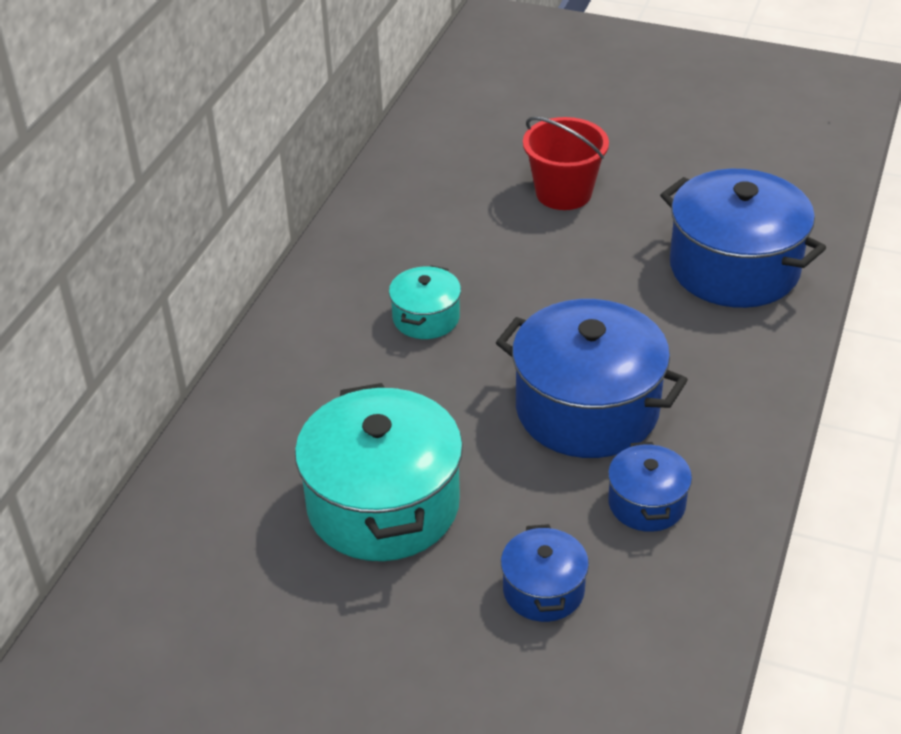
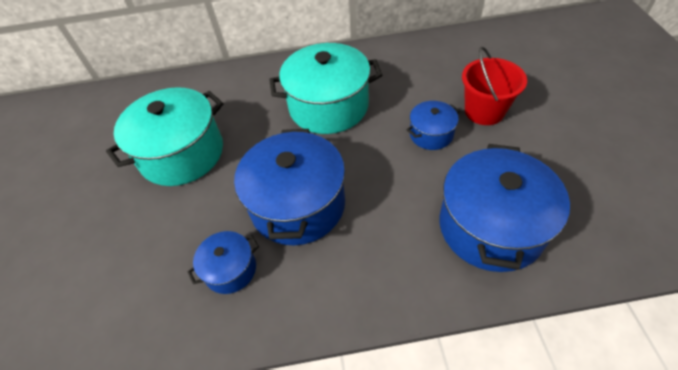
camera: 65 degrees right, 10 degrees up
(426, 318) = (328, 106): turquoise pot -> turquoise pot, size x1.99
(543, 590) = (142, 247): blue pot -> blue pot (431, 134)

